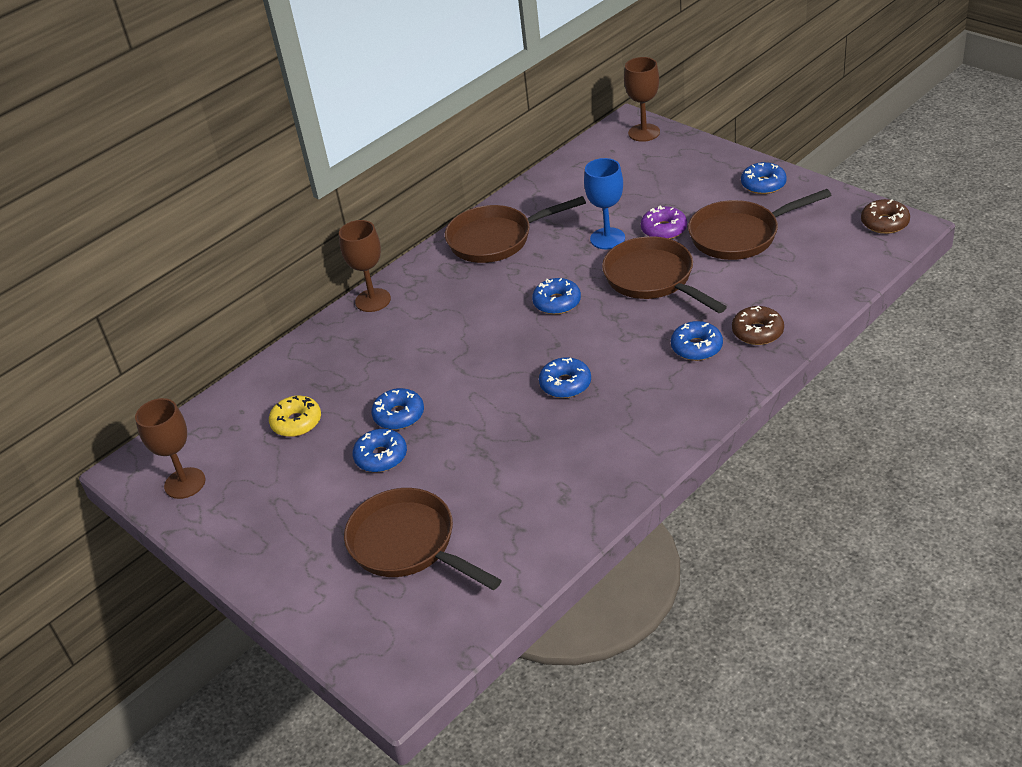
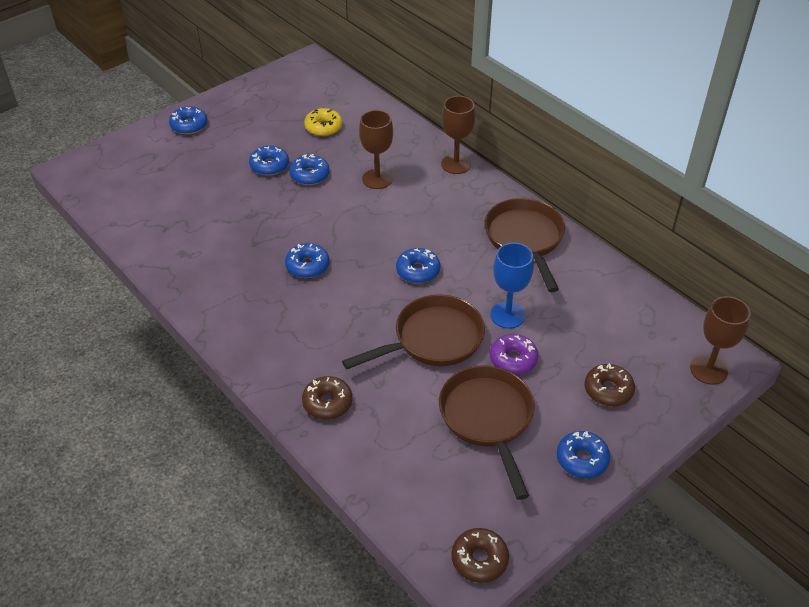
camera: 90 degrees right, 5 degrees up
(185, 483) = (285, 82): brown goblet -> brown goblet (377, 179)
(408, 544) = (179, 176): brown pan -> none
(683, 177) = (608, 390): none -> brown donut
(696, 347) = (322, 355): blue donut -> blue donut (189, 125)

